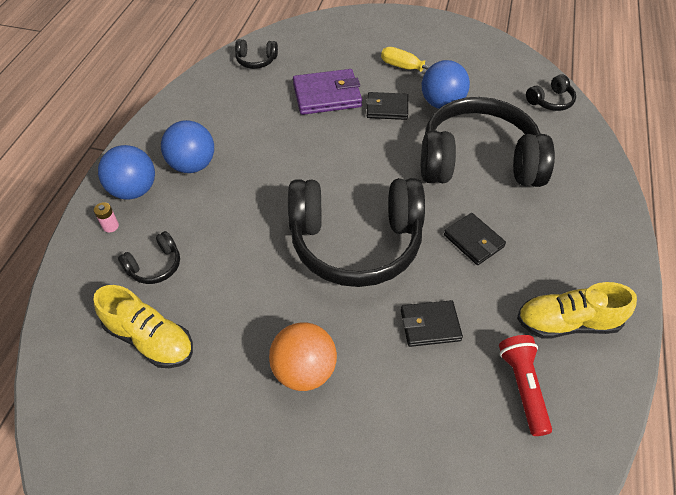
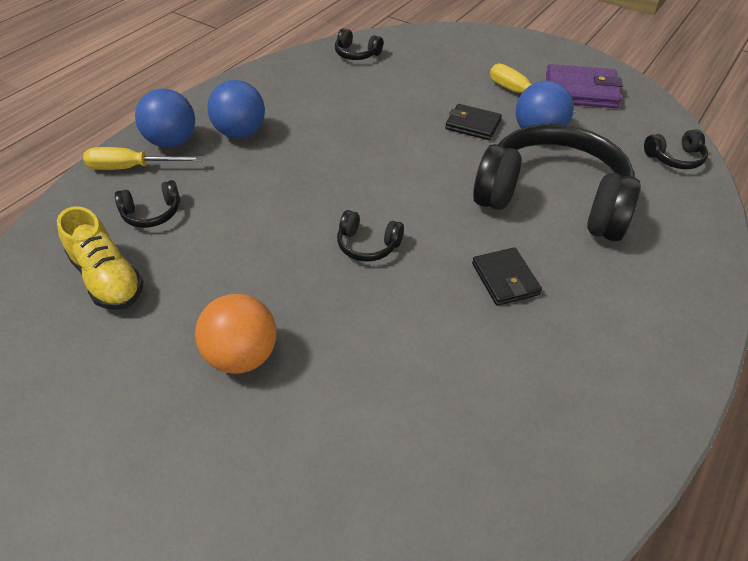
camera: 20 degrees right, 5 degrees down
(110, 226) = (132, 168): pink battery -> yellow screwdriver
(327, 95) = (413, 99): purple wallet -> purple wallet (581, 91)
(355, 242) = (368, 245): black headphones -> black headphones, size x0.40
(430, 325) = (407, 352): black wallet -> none
(523, 387) = (486, 454): red flashlight -> none
(567, 323) = (579, 400): yellow shoe -> none

